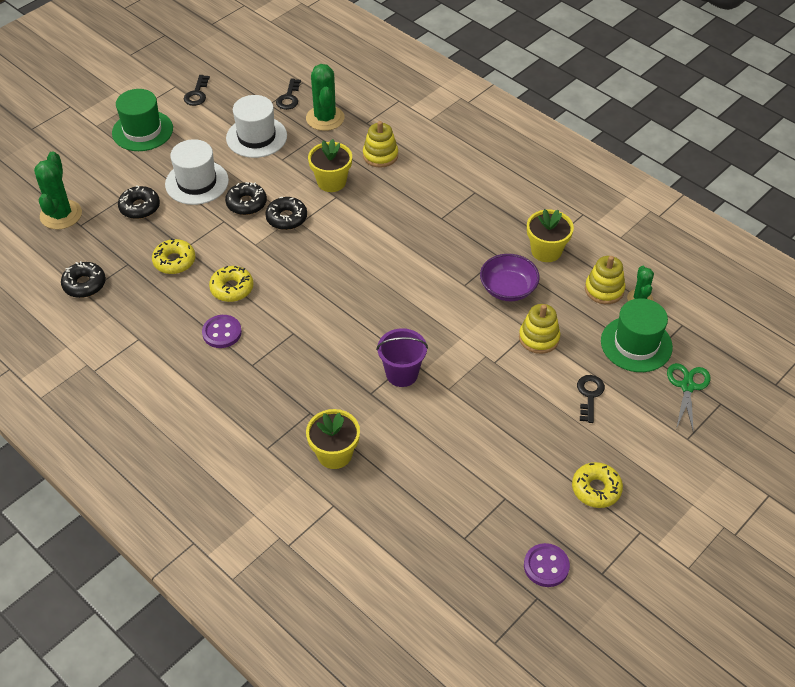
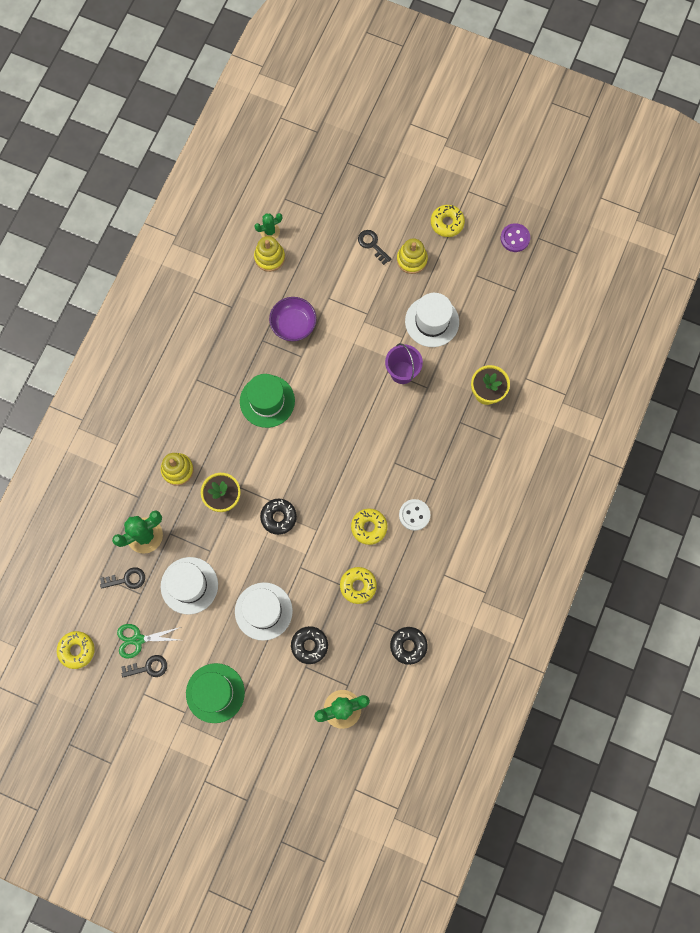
camera: 110 degrees left, 25 degrees up
(222, 332) = (414, 515): purple button -> white button
(243, 54) = (77, 650): none -> yellow donut
(246, 203) = (273, 557): black donut -> none
(457, 426) = (432, 321): none -> white hat
(539, 338) = (333, 290): yellow stacking toy -> yellow stacking toy (411, 260)
(546, 251) = (244, 308): yellow flower pot -> none
(589, 395) = (372, 244): black key -> black key turned 60 degrees clockwise
(636, 344) = (314, 225): green hat -> green hat (267, 401)
(687, 386) = (340, 185): green scissors -> green scissors (138, 639)

